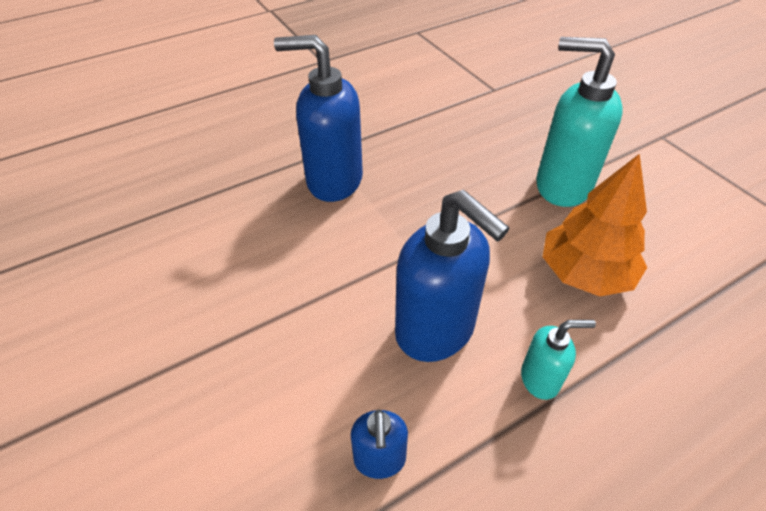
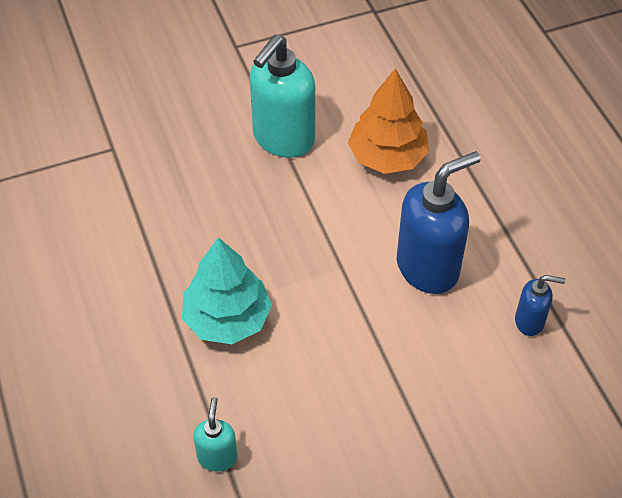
camera: 80 degrees left, 5 degrees up
(333, 181) = (227, 319): blue soap dispenser -> turquoise tree
(540, 379) = (478, 214): turquoise soap dispenser -> turquoise soap dispenser (217, 457)

